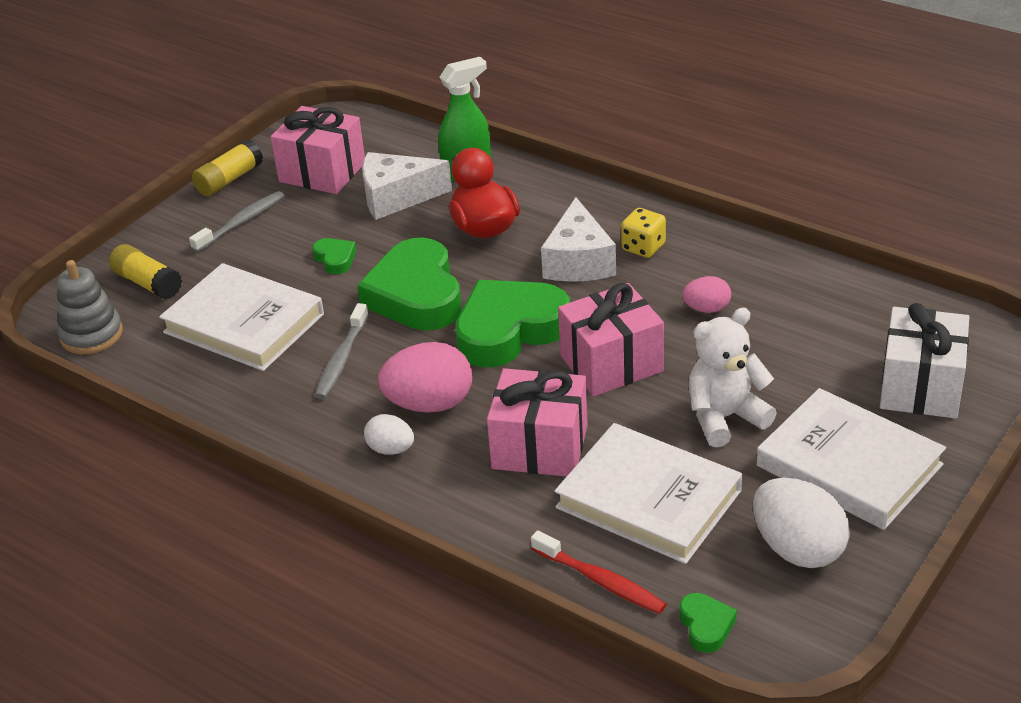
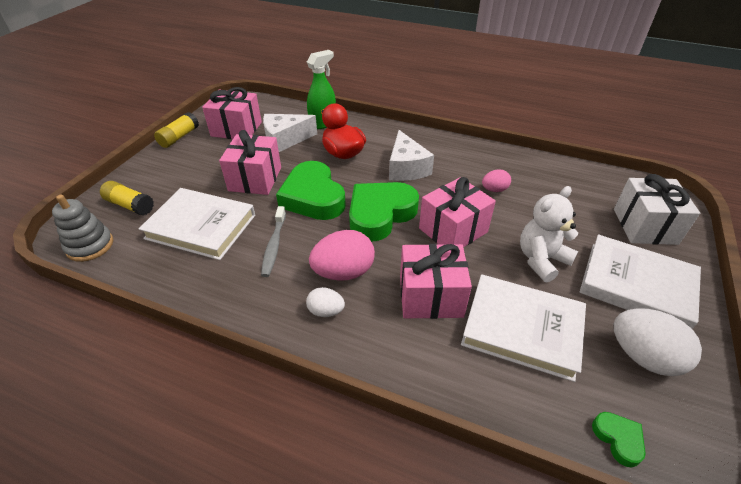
camera: 15 degrees left, 5 degrees up
(241, 222) = (190, 161): grey toothbrush -> none
(335, 259) = (255, 179): green heart -> pink gift
(601, 581) = (520, 407): red toothbrush -> none
(643, 247) = (440, 157): yellow dice -> none

